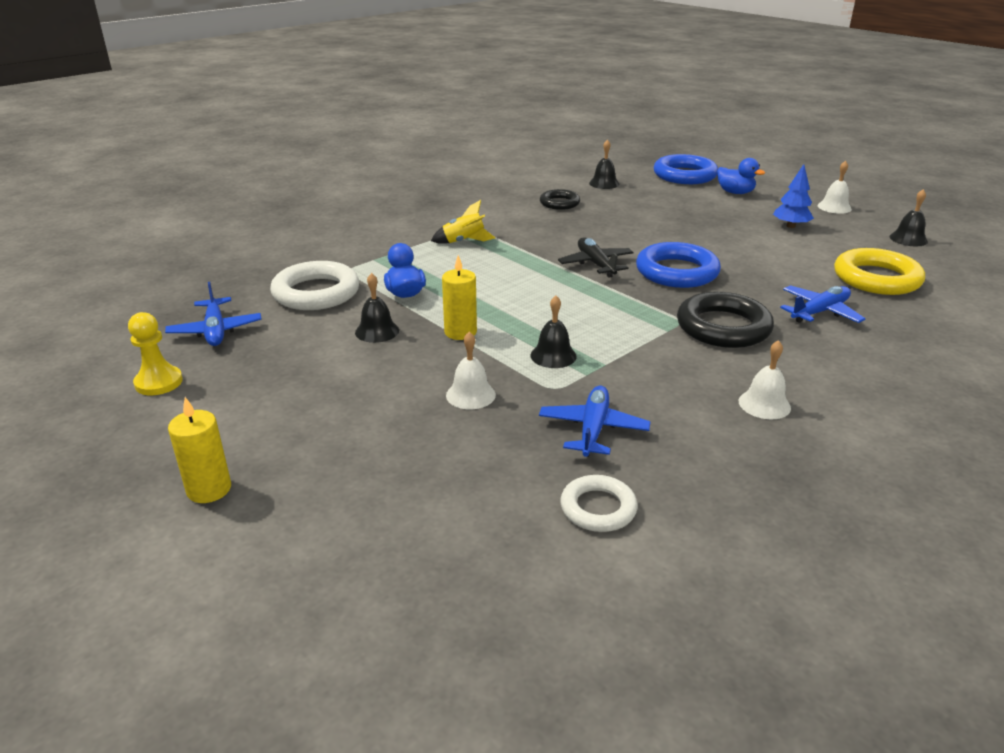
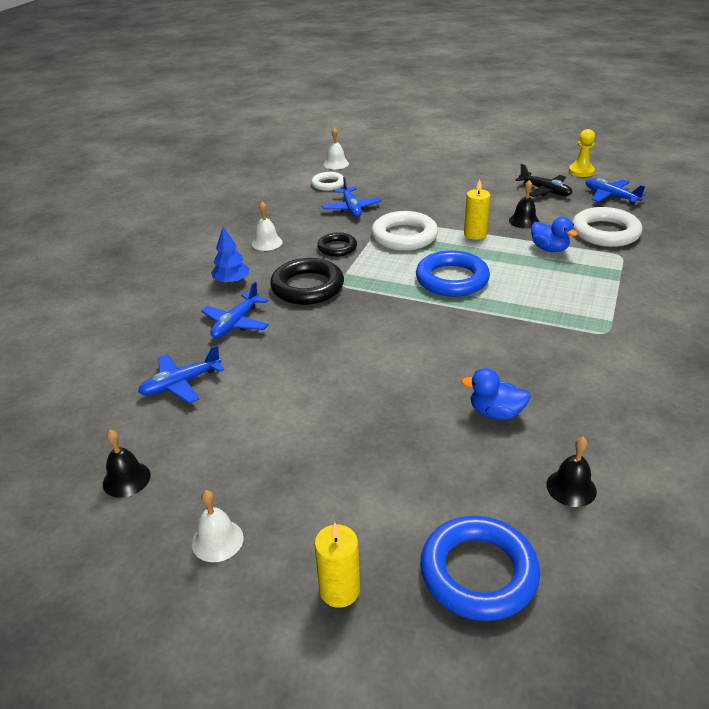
camera: 155 degrees right, 5 degrees up
(209, 489) = (484, 152): yellow candle -> yellow candle (339, 590)
(464, 241) = (585, 311): yellow rocket -> none
(470, 395) = (426, 206): white bell -> white bell (336, 164)
(553, 355) = (404, 236): black bell -> white ring
(559, 203) = (574, 410): black ring -> black ring (337, 248)
(596, 264) = (444, 321): black plane -> black plane (545, 191)
(677, 272) = (369, 333): blue ring -> blue ring (452, 279)
(735, 192) = (373, 534): blue duck -> blue duck (495, 413)
(790, 226) = (275, 459): blue tree -> blue tree (232, 281)
(876, 278) = (181, 384): yellow ring -> blue plane

